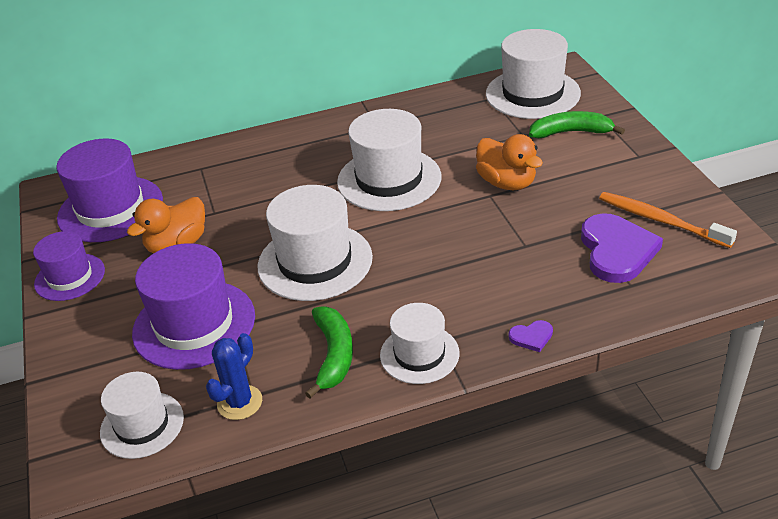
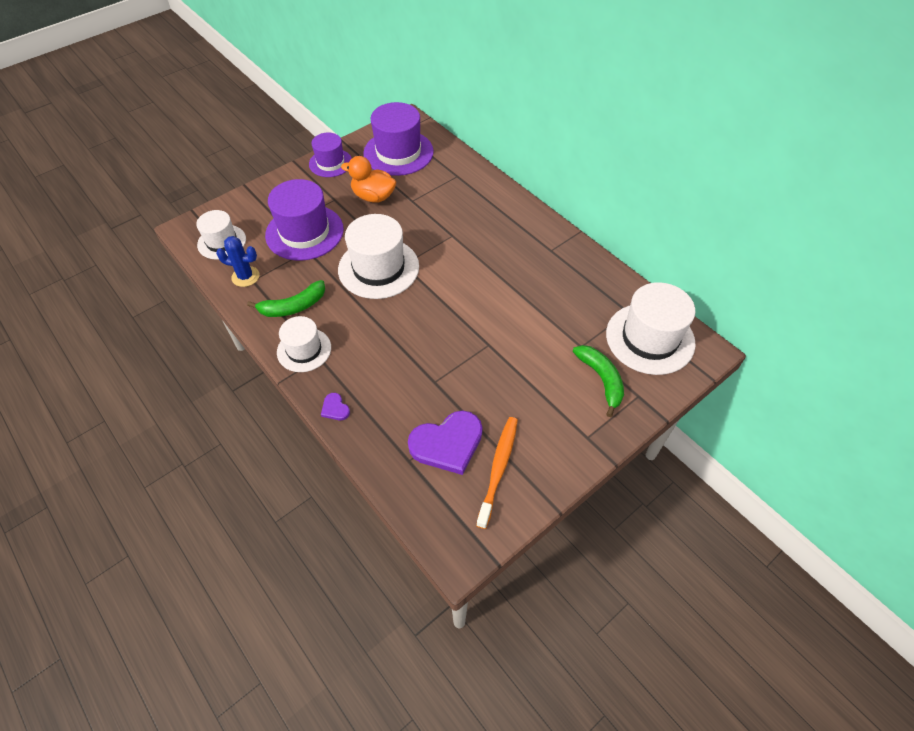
camera: 65 degrees right, 15 degrees up
(389, 179) = (484, 278): white hat -> none
(507, 183) = (509, 351): orange duck -> none

